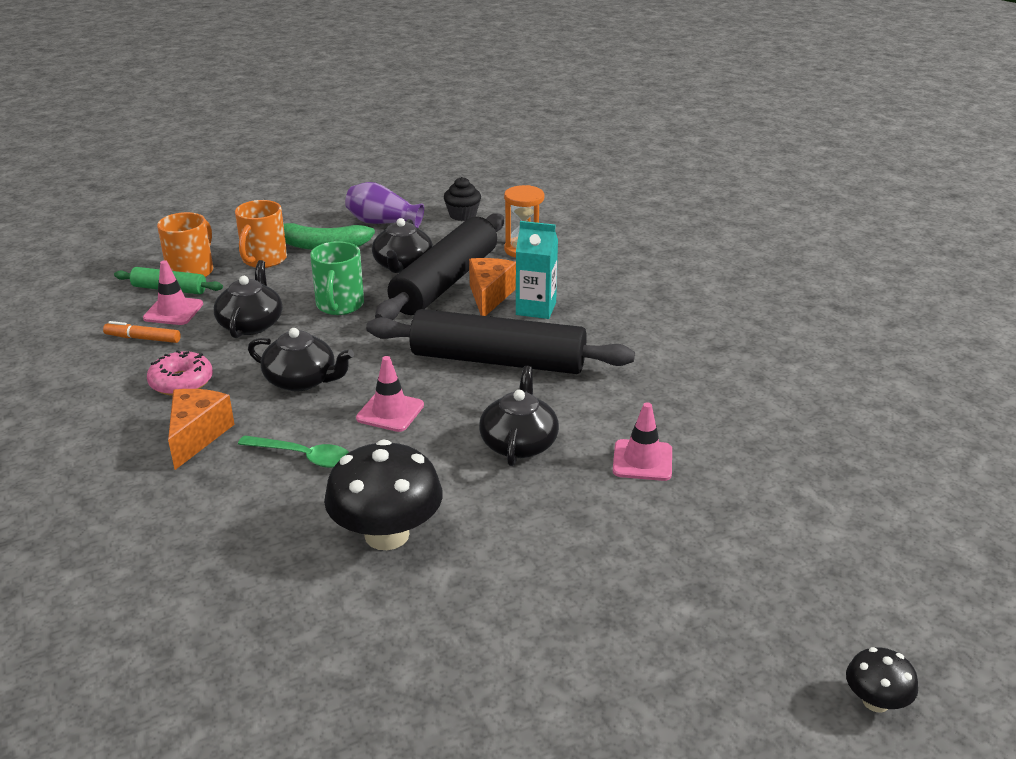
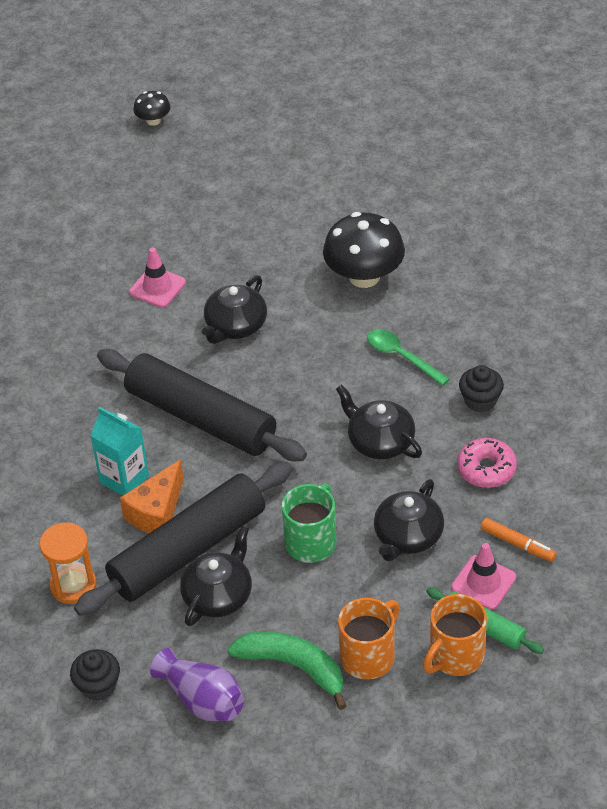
camera: 155 degrees left, 15 degrees up
(197, 436) = (480, 400): orange cheese -> black cupcake
(390, 412) = (318, 384): pink traffic cone -> none

